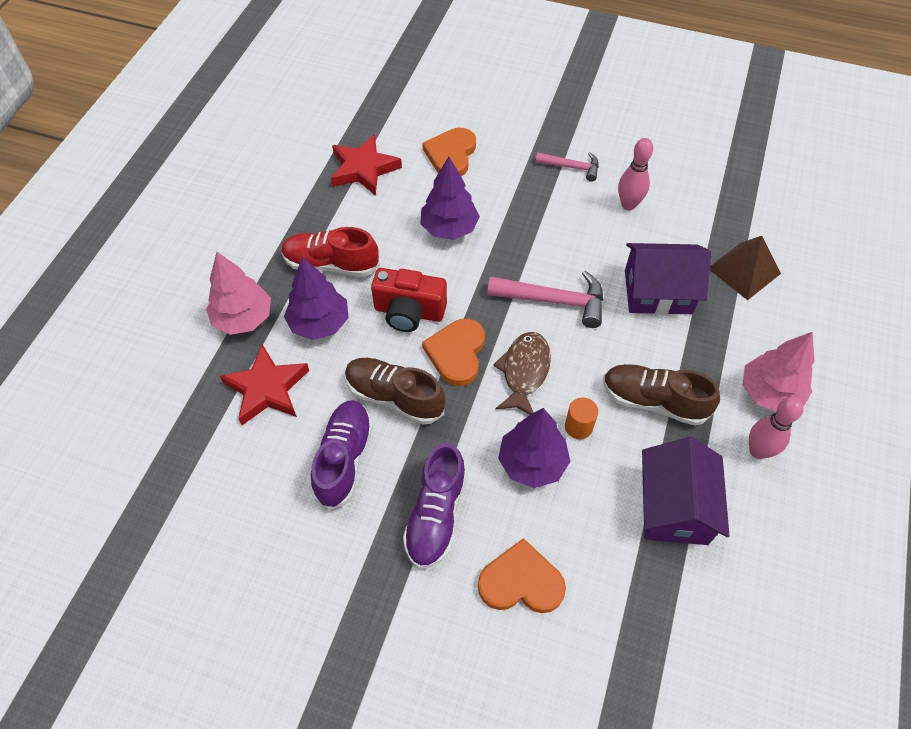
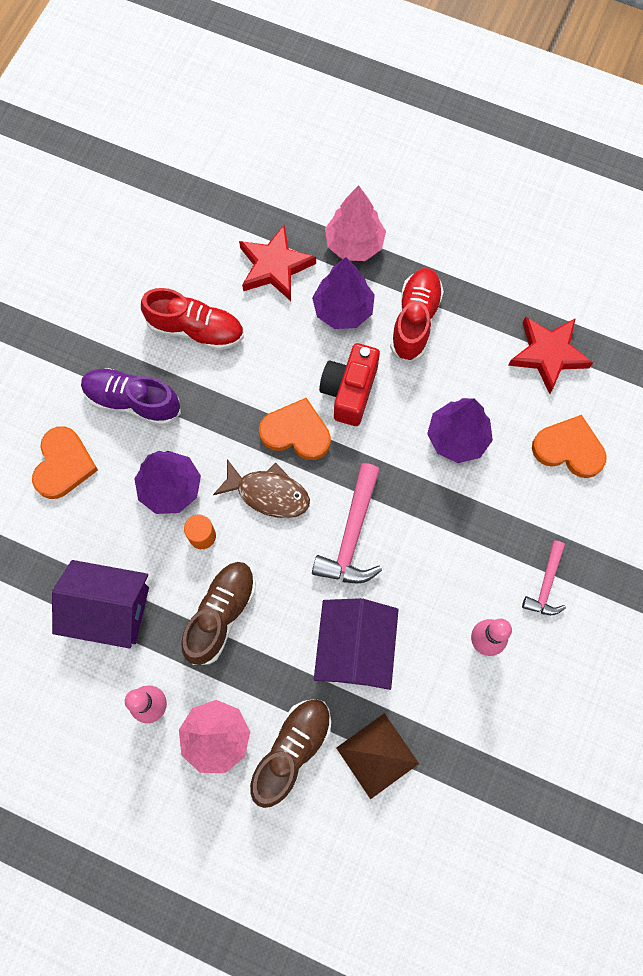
camera: 95 degrees right, 15 degrees up
(344, 459) = (196, 329): purple shoe -> red shoe
(394, 397) = (253, 373): brown shoe -> brown shoe (292, 751)

